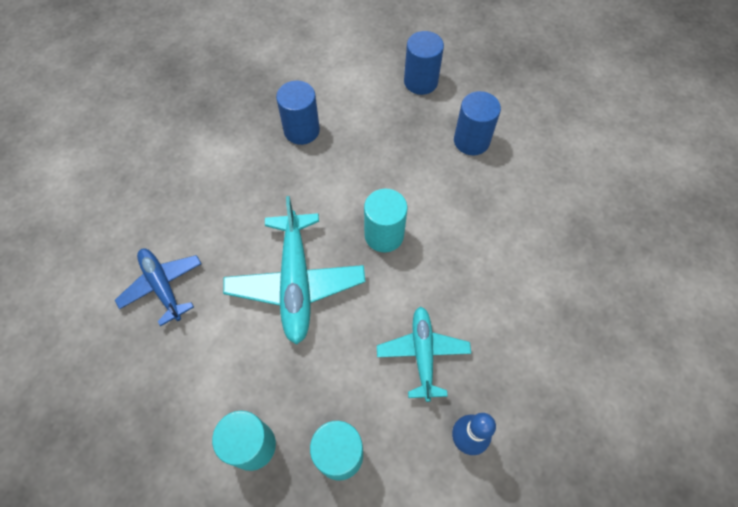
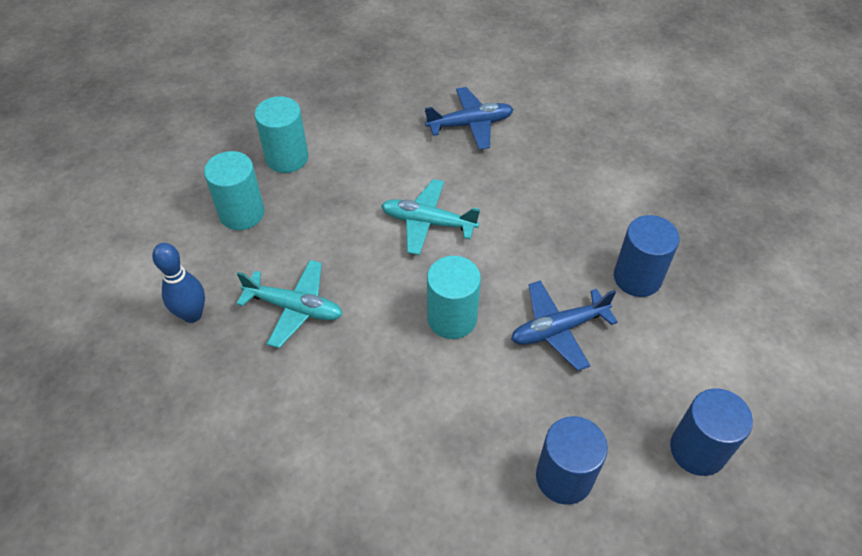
camera: 110 degrees right, 10 degrees down
(296, 282) = (428, 222): turquoise plane -> turquoise plane, size x0.64
(365, 167) = (558, 329): none -> blue plane

